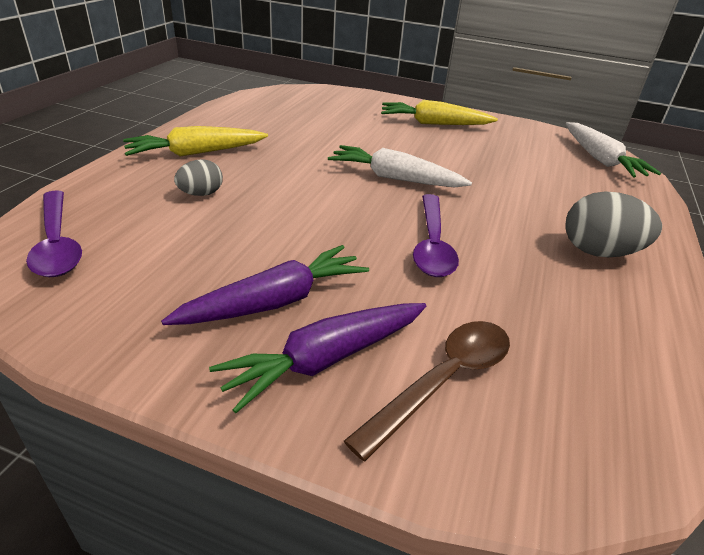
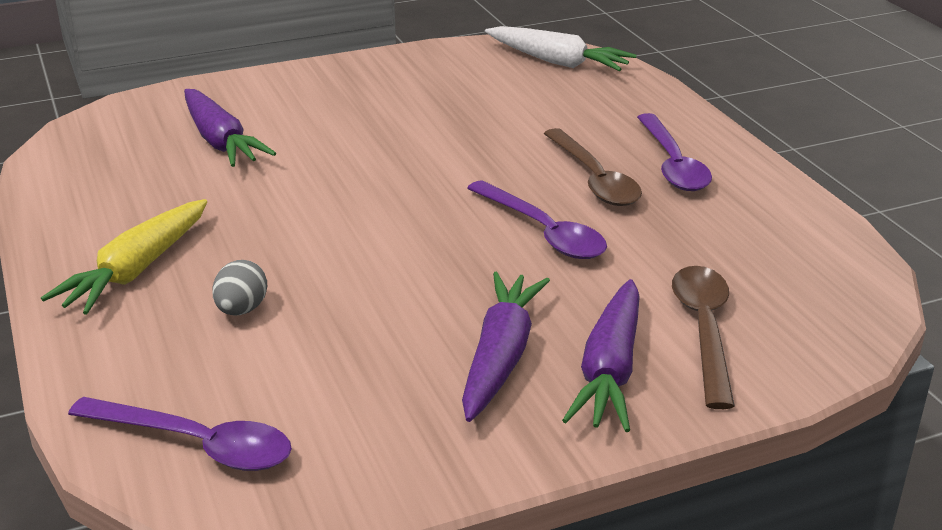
camera: 40 degrees left, 5 degrees down
(336, 119) = (220, 141): none -> purple carrot
(395, 178) = (407, 183): white carrot -> none
(434, 124) = (340, 94): yellow carrot -> none
(520, 232) = (594, 179): none -> brown spoon
(599, 252) = (672, 164): grey egg -> purple spoon

